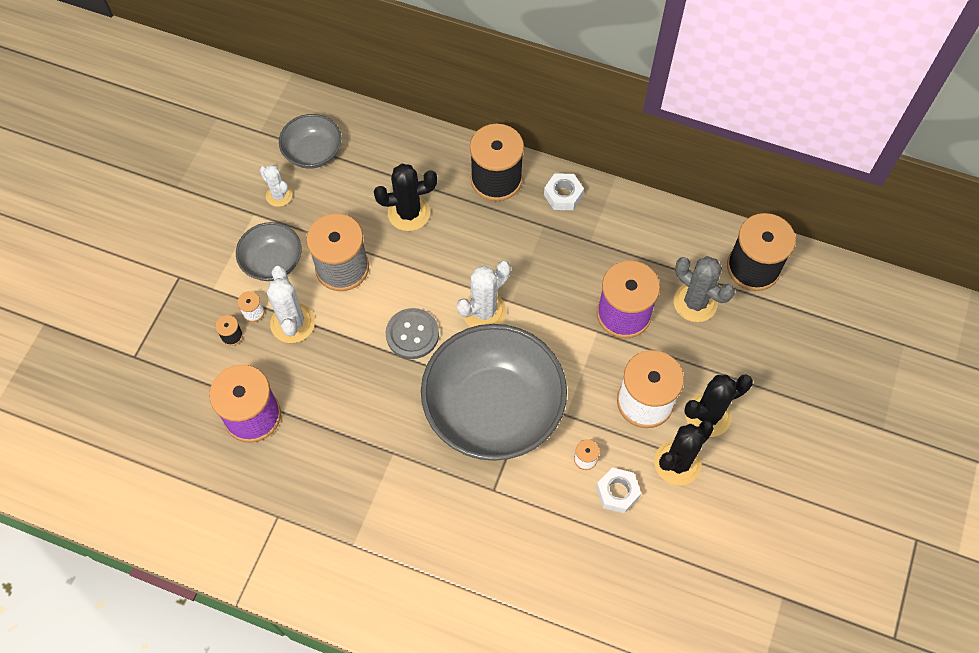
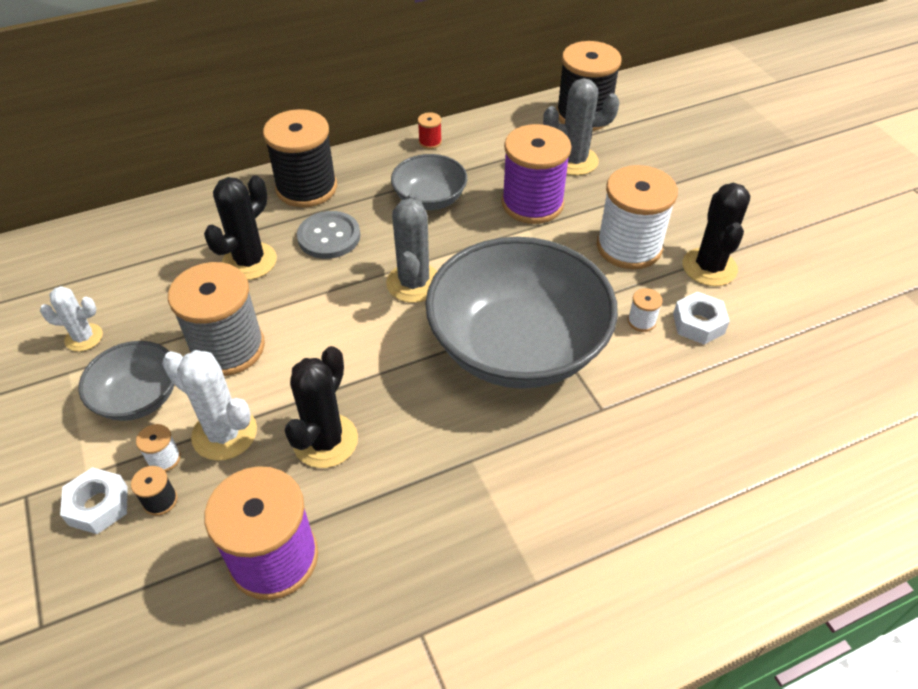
camera: 45 degrees left, 15 degrees down
(313, 152) = (87, 280): grey bowl -> grey bowl (429, 199)
(412, 334) = (368, 348): grey button -> grey button (329, 237)
(484, 311) = (414, 283): white cactus -> grey cactus
(563, 195) = (379, 163): white nut -> white nut (98, 505)
(615, 203) = (430, 142): none -> red spool
(708, 415) = (684, 221): black cactus -> black cactus (325, 441)

